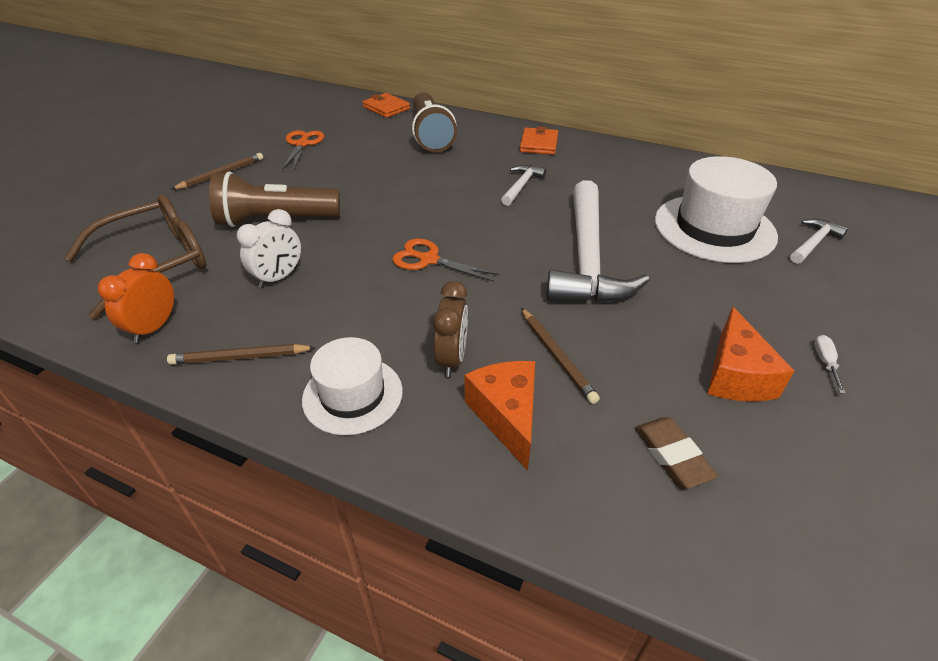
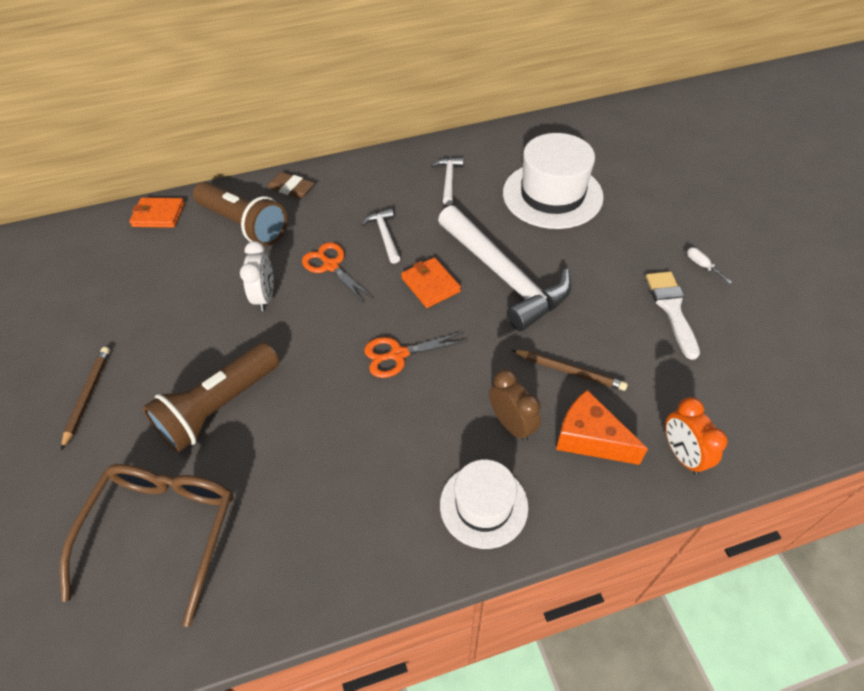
camera: 40 degrees left, 10 degrees up
(154, 327) = (257, 585): orange clock -> orange clock (682, 455)
(240, 357) = (366, 547): brown pencil -> none
(278, 277) = (300, 458): white clock -> white clock (265, 297)
(302, 144) = (128, 308): orange scissors -> orange scissors (331, 266)
(538, 144) = (349, 182): orange wallet -> orange wallet (430, 285)
(672, 455) = (694, 390): brown eraser -> brown eraser (291, 188)
(736, 375) = (671, 309): orange cheese -> white brush
(813, 243) = (617, 172): white hammer -> white hammer (449, 180)

